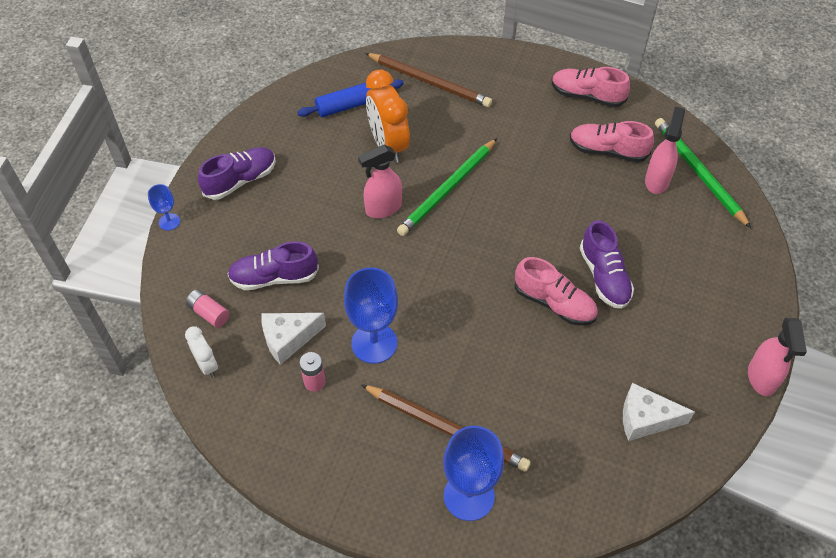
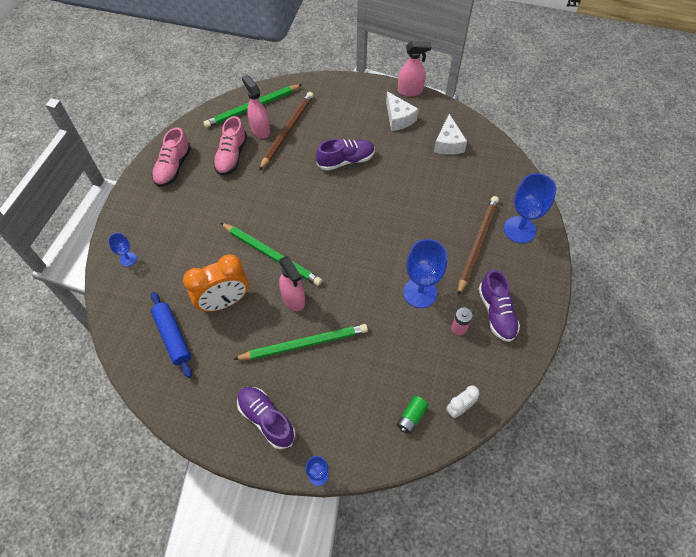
camera: 95 degrees left, 5 degrees up
(209, 313) = (411, 417): pink battery -> green battery
(274, 277) = (370, 372): purple shoe -> purple shoe (496, 313)
(288, 339) = (426, 352): white cheese -> white cheese (398, 118)
(322, 216) = (304, 344): none -> green pencil
(429, 82) = (148, 277): brown pencil -> brown pencil (287, 131)
(454, 65) = (128, 259): none -> blue goblet
(554, 303) = (371, 187): pink shoe -> none
(657, 181) = (260, 130): pink spray bottle -> pink spray bottle turned 45 degrees clockwise

